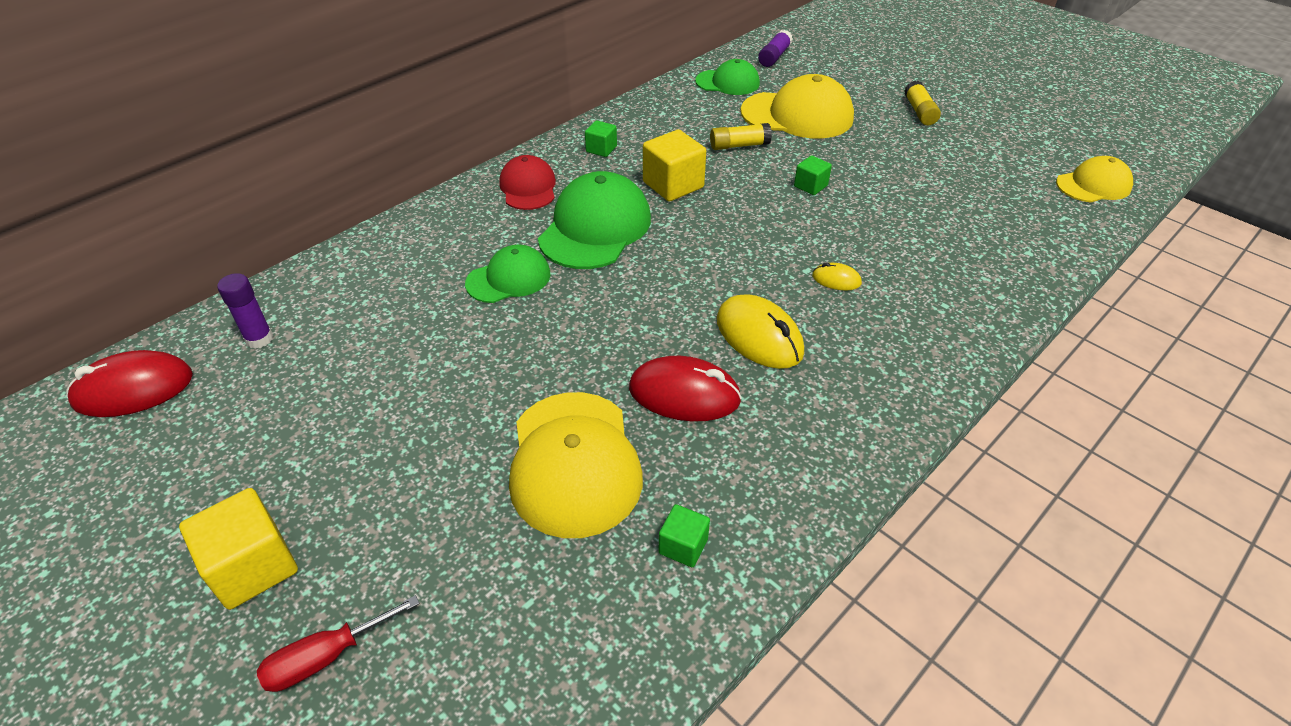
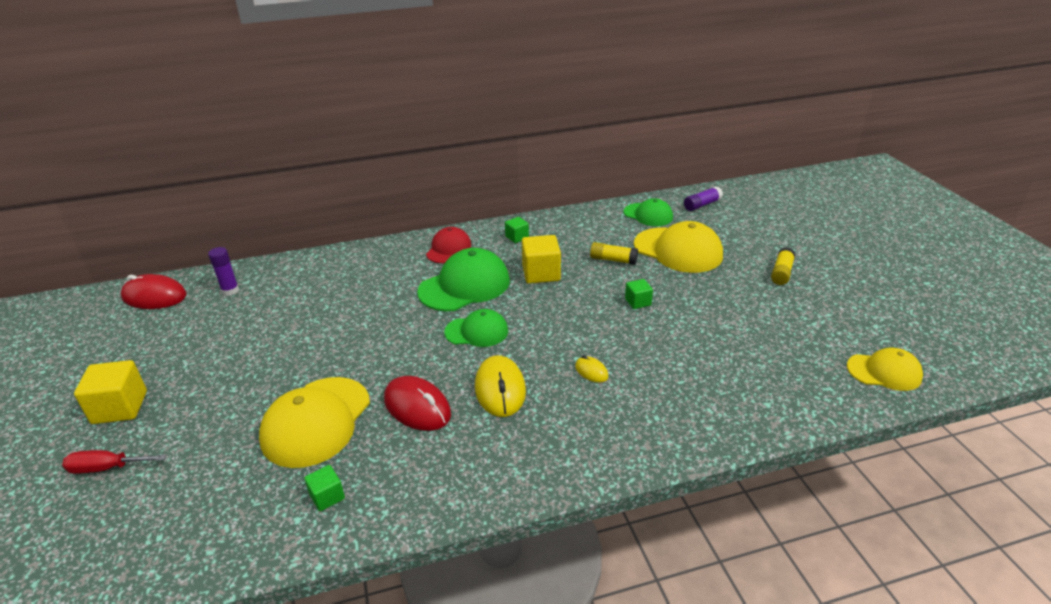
camera: 30 degrees right, 10 degrees down
(508, 279) = (385, 300): green cap -> green cap (476, 331)

